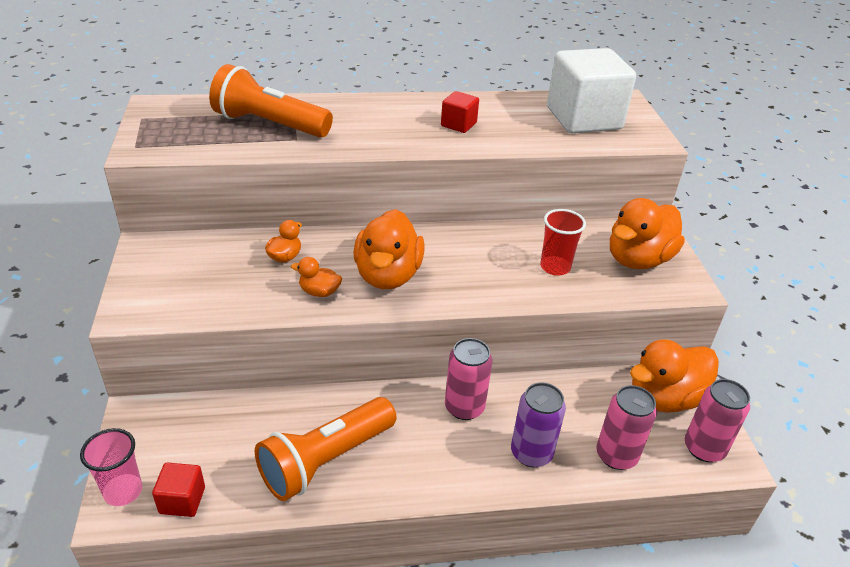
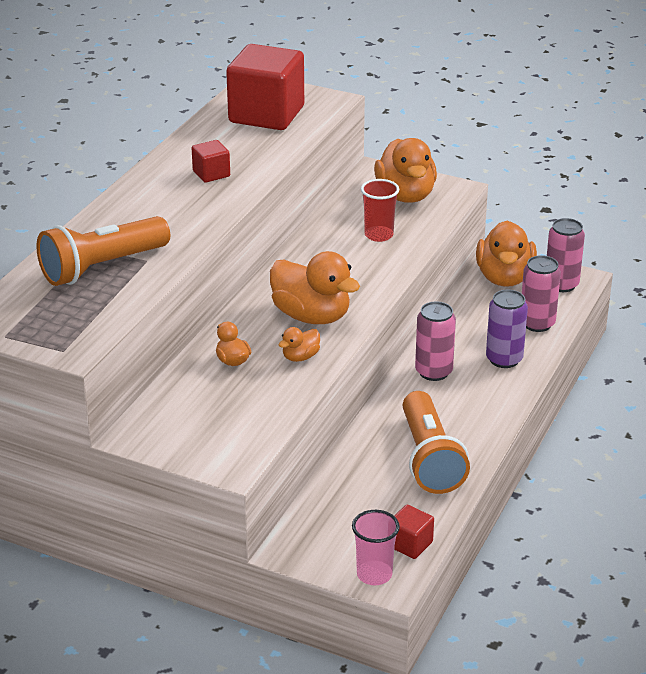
camera: 55 degrees left, 5 degrees down
(583, 118) = (266, 114): white cube -> red cube

